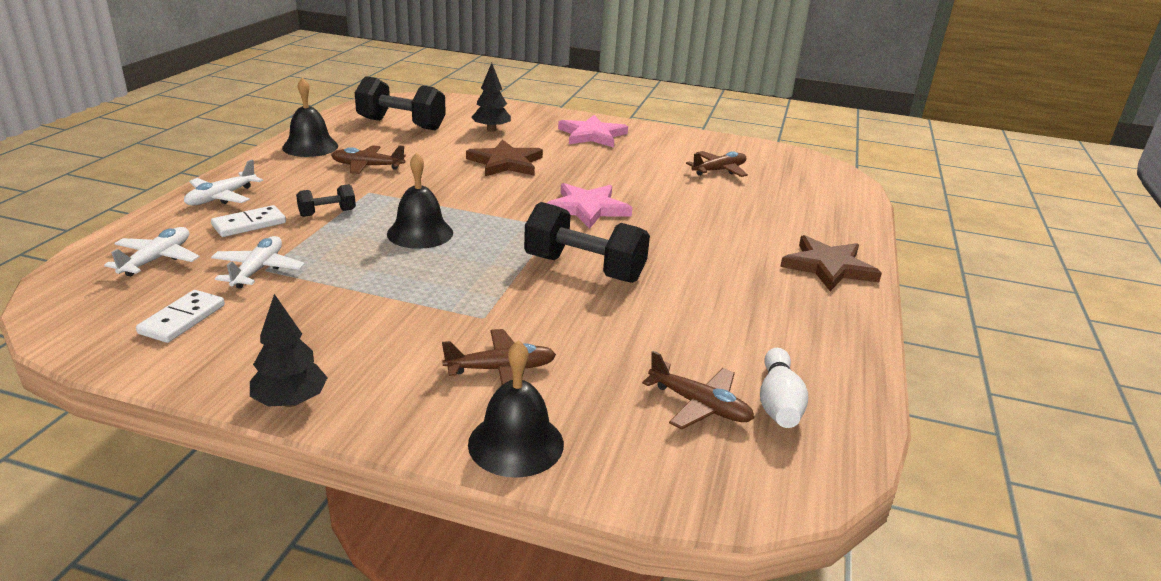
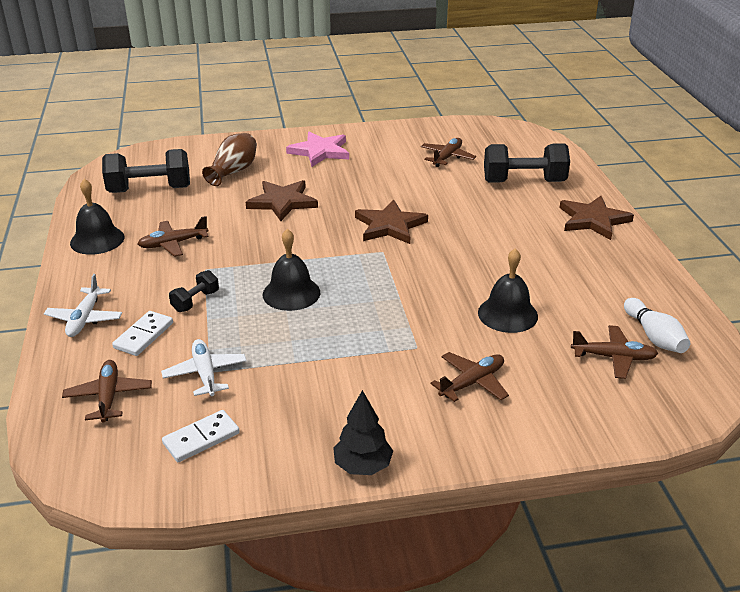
camera: 25 degrees left, 5 degrees up
(157, 259) = (108, 396): white plane -> brown plane
(182, 319) = (201, 438): white domino -> white domino turned 60 degrees clockwise
(491, 130) = (233, 171): black tree -> brown vase
(516, 443) = (536, 431): black bell -> black bell (507, 314)
(584, 269) = (442, 280): black dumbbell -> black dumbbell (524, 182)
(587, 208) = (389, 226): pink star -> brown star

